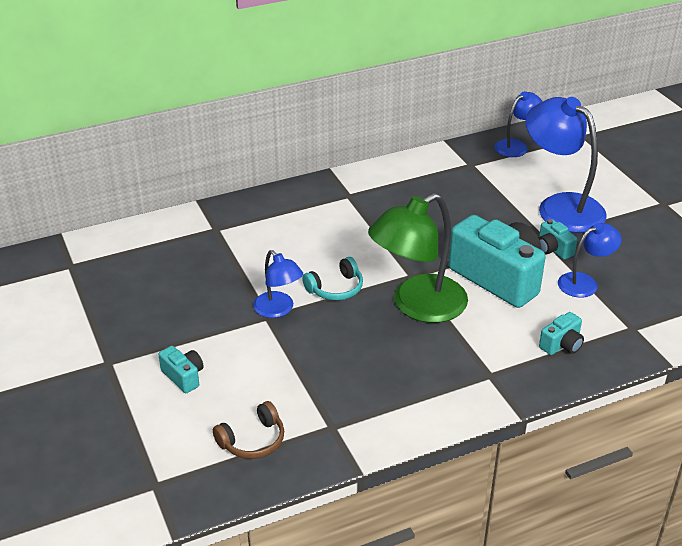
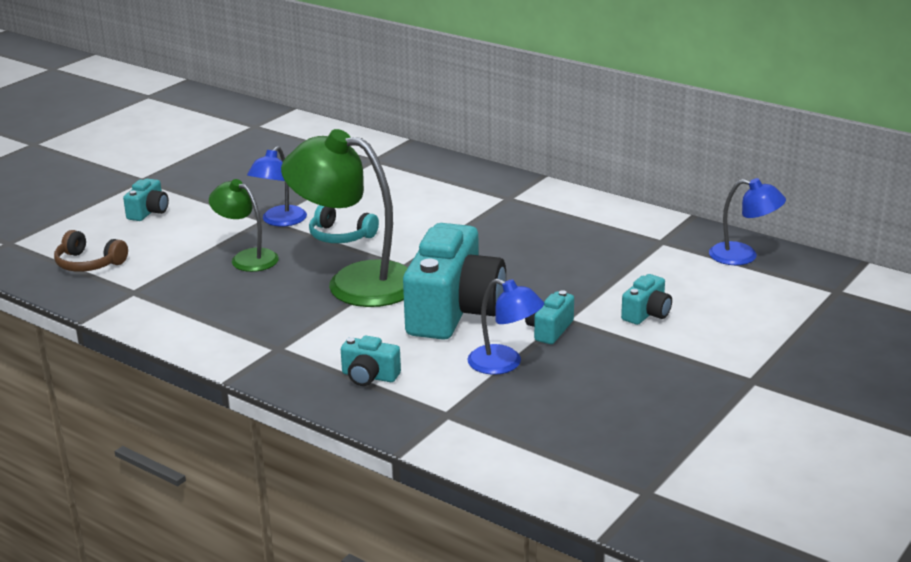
camera: 60 degrees right, 10 degrees down
(328, 346) = (247, 258): none -> green lamp
(560, 206) = (647, 314): blue lamp -> turquoise camera

